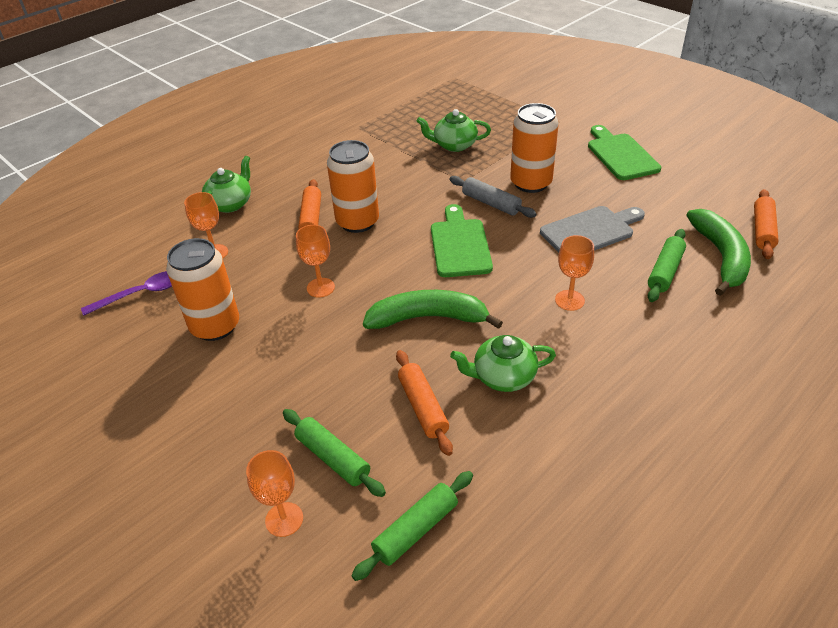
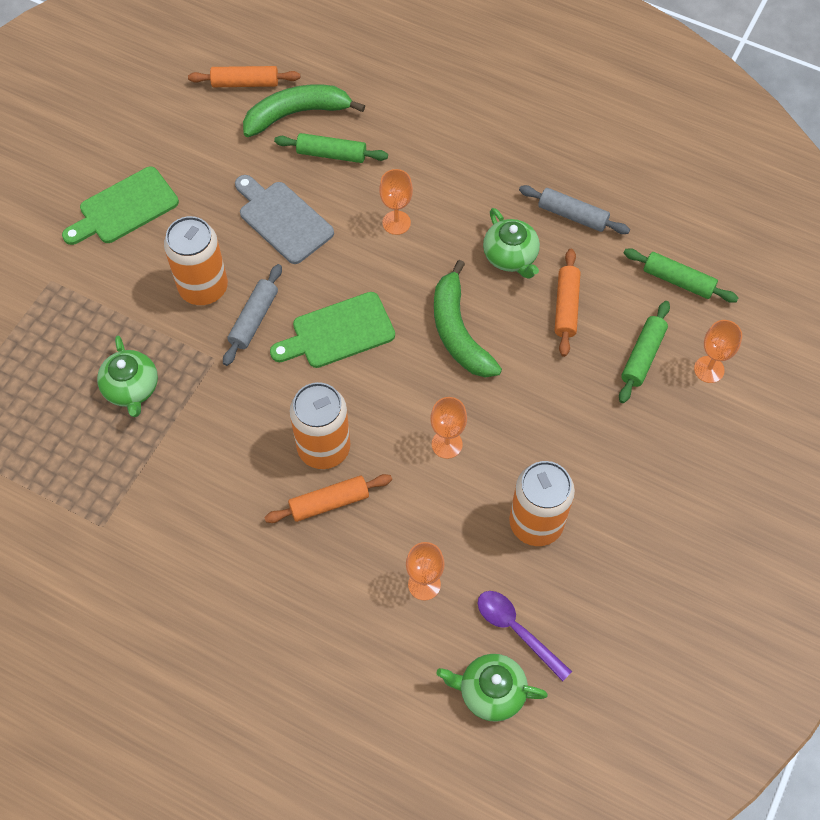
camera: 110 degrees left, 20 degrees up
(230, 204) = (324, 615): green teapot -> green teapot (490, 692)
(423, 407) = (566, 307): orange rolling pin -> orange rolling pin turned 45 degrees counterclockwise
(544, 447) = (572, 215): none -> grey rolling pin

